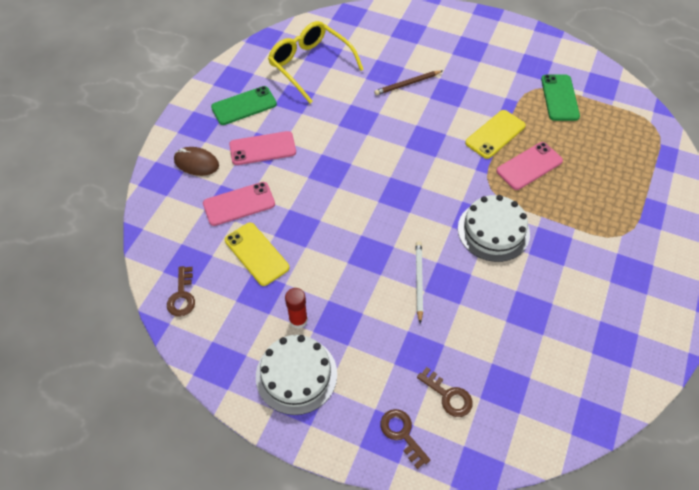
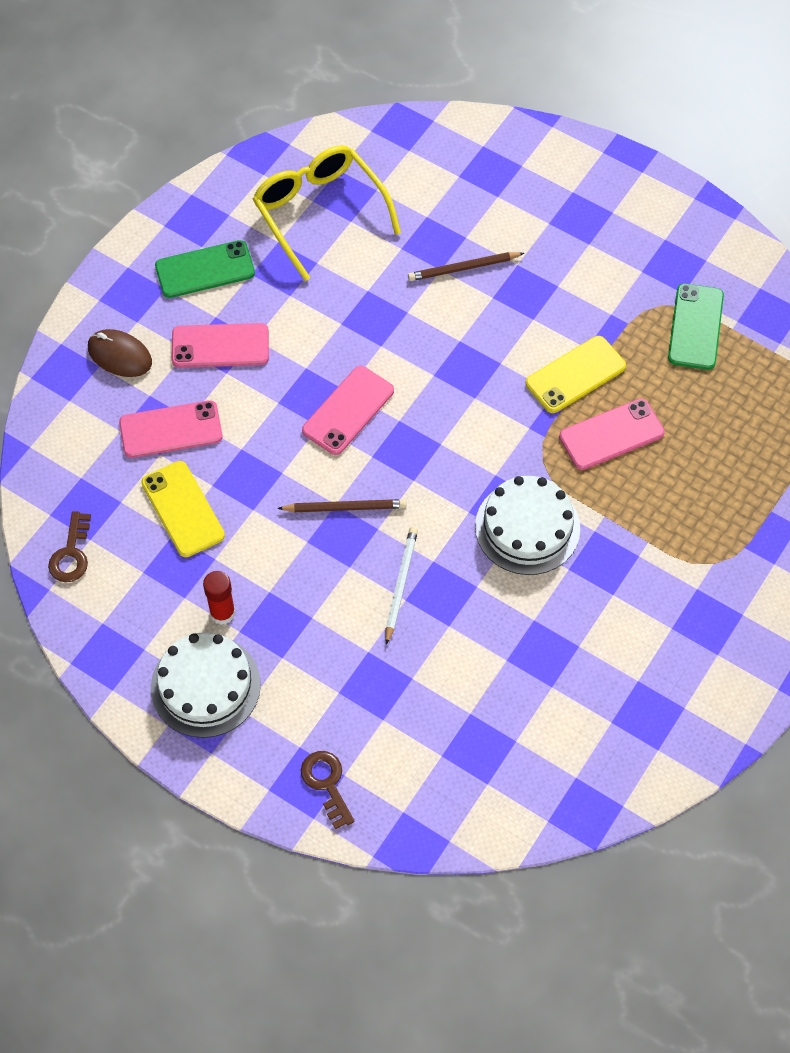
camera: 10 degrees right, 5 degrees up
(355, 175) = (348, 411): none -> pink phone
(368, 236) = (345, 507): none -> brown pencil
(448, 396) = (399, 746): brown key -> none

